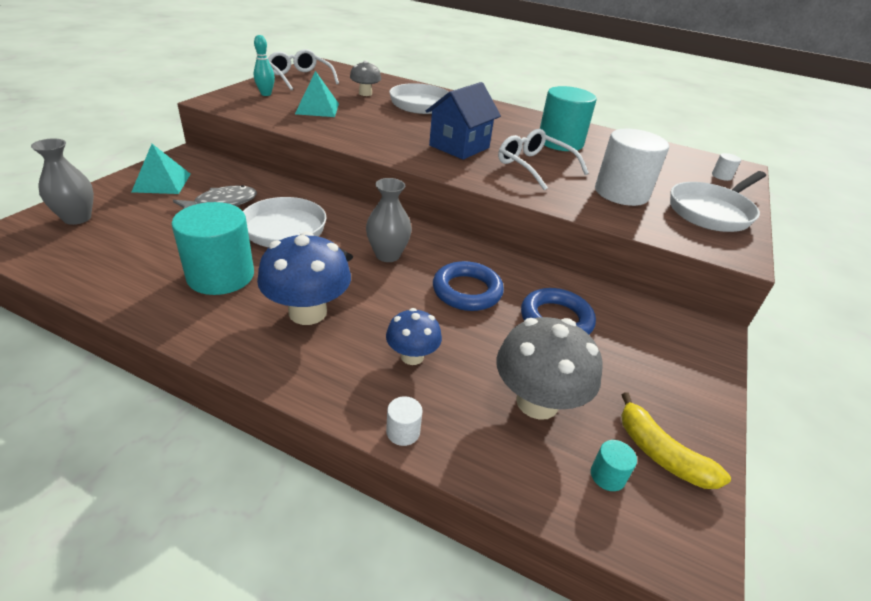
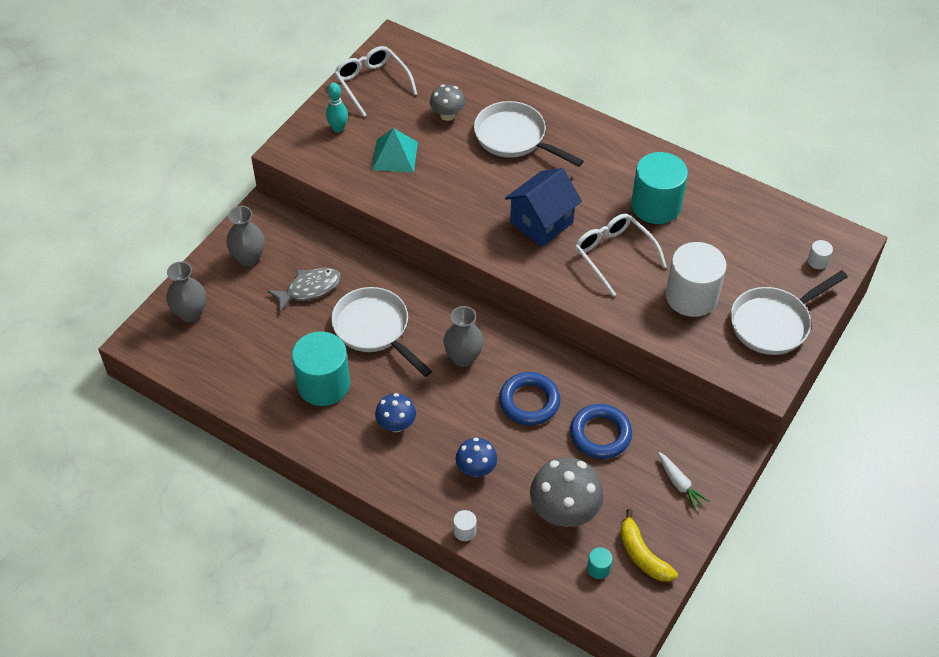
camera: 10 degrees right, 15 degrees up
(162, 182) = (249, 258): turquoise pyramid -> grey vase
(308, 312) = (396, 424): blue mushroom -> blue mushroom, size x0.59
(668, 367) = (680, 484): none -> white carrot

